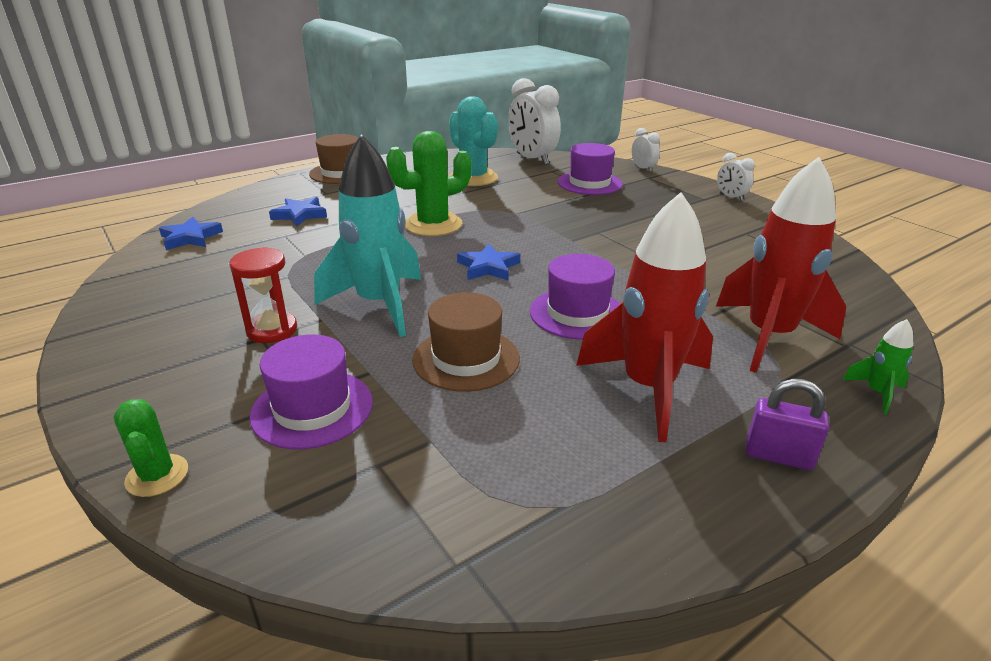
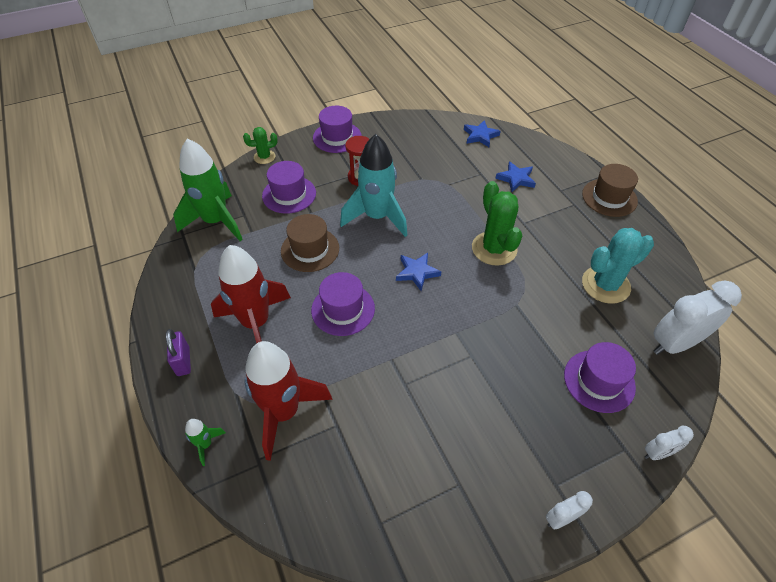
camera: 100 degrees right, 20 degrees up
(124, 372) = (337, 137): none -> purple hat
(404, 509) = (216, 221): none -> green rocket
(778, 456) = (183, 361): purple padlock -> purple padlock turned 45 degrees counterclockwise

